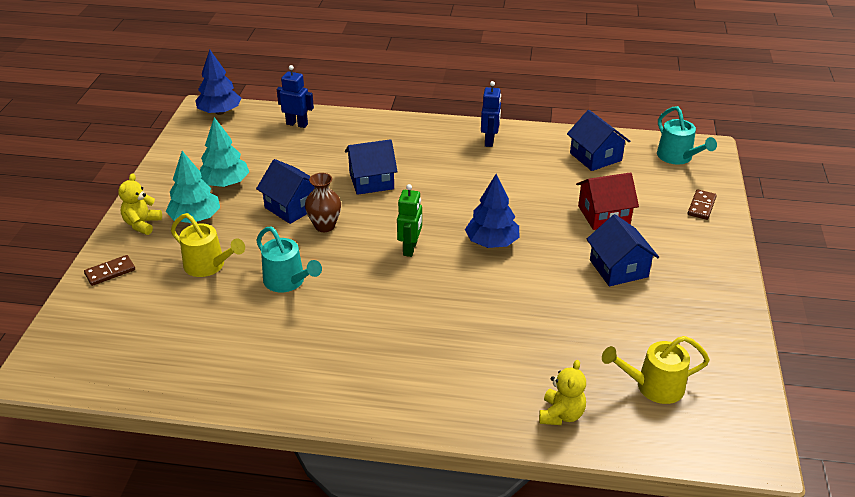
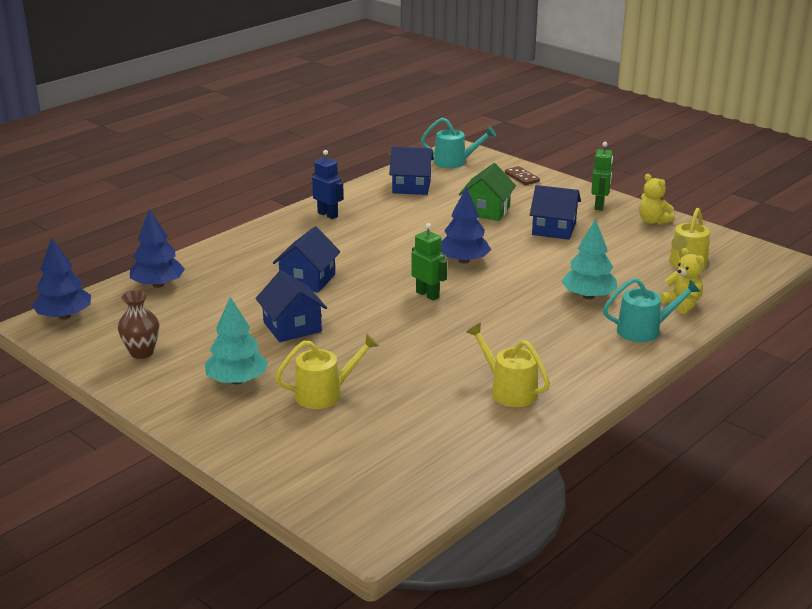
camera: 55 degrees left, 10 degrees down
(110, 272) = (261, 451): brown domino -> none
(142, 224) = (203, 413): yellow teddy bear -> yellow teddy bear (653, 221)
(225, 183) = (201, 349): turquoise tree -> turquoise tree (588, 296)
(288, 282) = (401, 361): turquoise watering can -> turquoise watering can (645, 330)
(291, 360) = (508, 390): none -> yellow watering can
(292, 207) = (292, 327): blue house -> blue house turned 75 degrees clockwise
(297, 124) = (158, 285): blue robot -> blue tree
(324, 226) = (343, 321): brown vase -> brown vase (142, 352)
(604, 215) = (486, 211): red house -> green house
(708, 277) = (599, 206): none -> green robot

